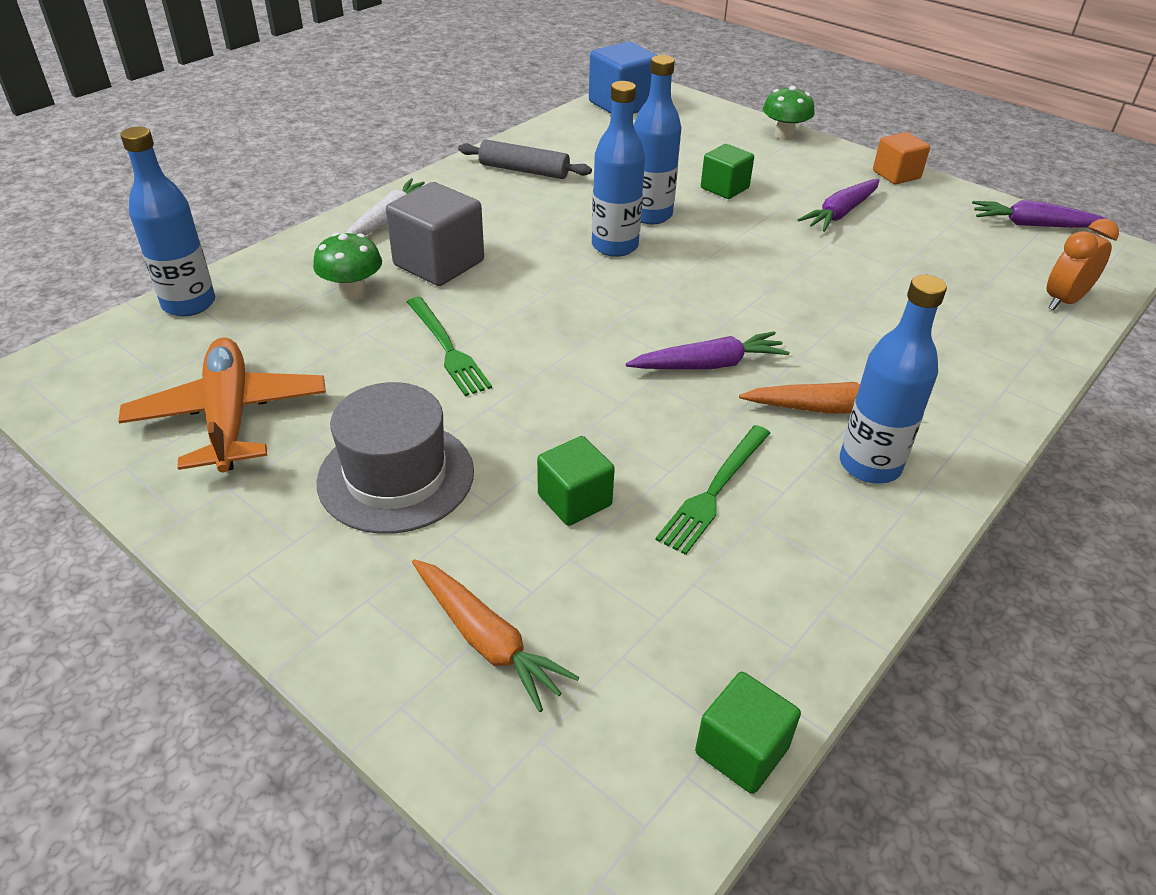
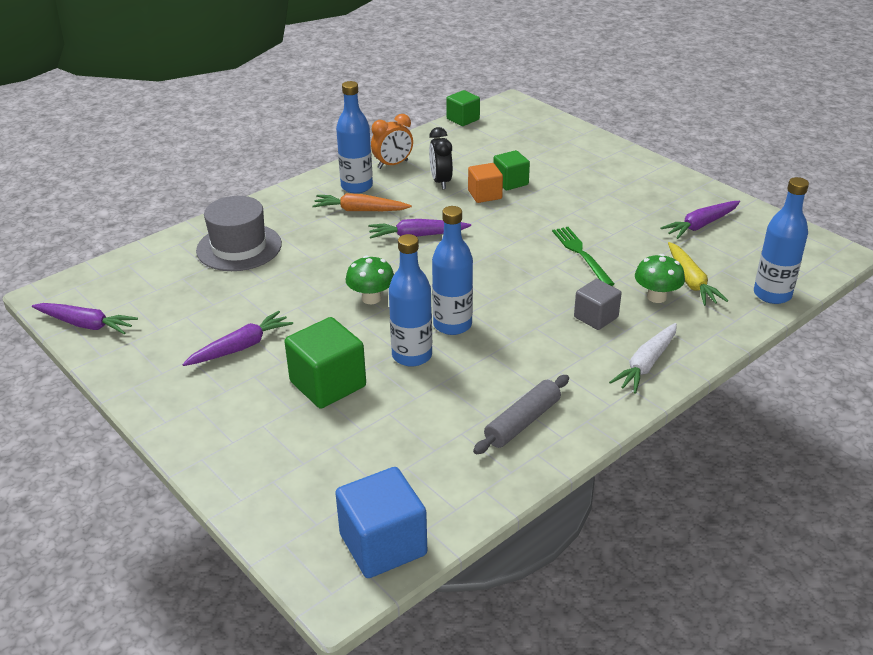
camera: 170 degrees left, 5 degrees down
(229, 417) = (701, 225): orange plane -> purple carrot
(295, 316) = (691, 281): none -> yellow carrot
(396, 476) = (600, 195): grey hat -> grey hat (239, 247)
(439, 263) = (596, 317): grey cube -> grey cube, size x0.62
(486, 639) = (552, 145): orange carrot -> none
(524, 170) = (522, 422): grey rolling pin -> grey rolling pin turned 75 degrees counterclockwise
(714, 491) = (441, 181): green fork -> black clock
(724, 188) = (328, 384): green cube -> green cube, size x1.61
(784, 135) = (214, 464): green mushroom -> green mushroom (371, 298)
(896, 175) = (145, 392): orange cube -> orange cube (485, 195)
(1063, 301) = (147, 261): orange clock -> orange clock (393, 164)

